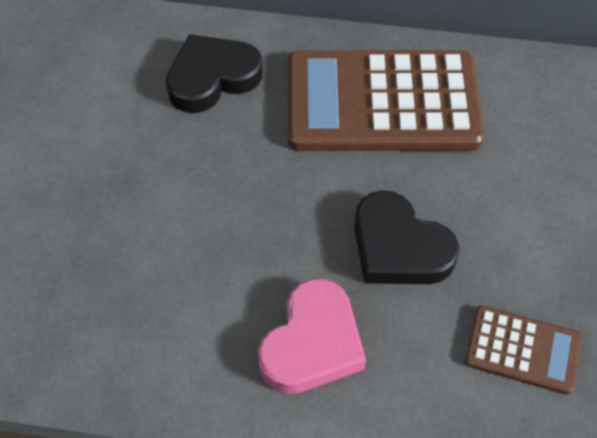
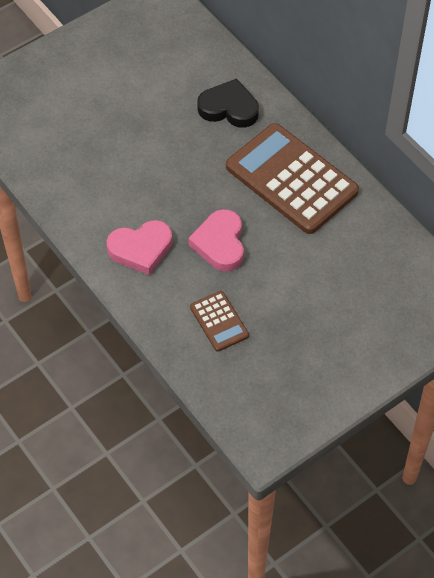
camera: 45 degrees right, 0 degrees up
(399, 247) = (220, 243): black heart -> pink heart

